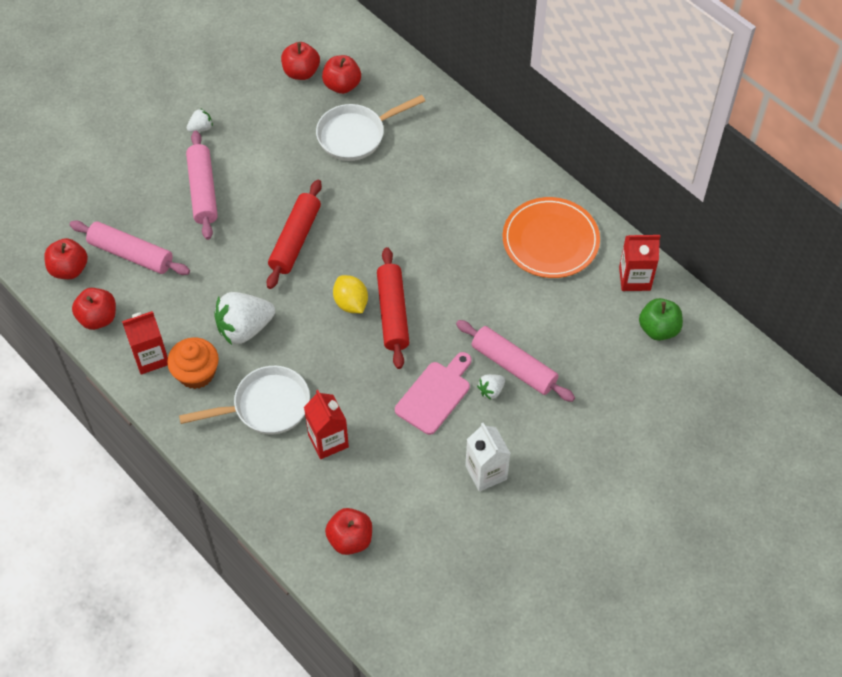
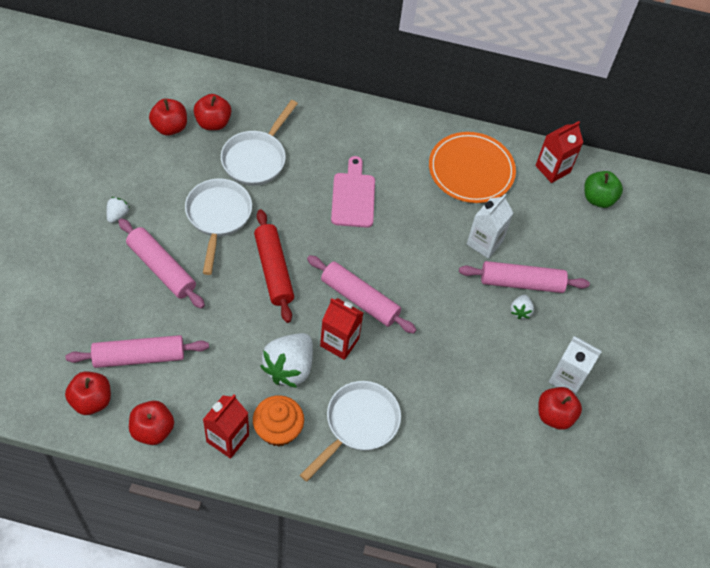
camera: 40 degrees left, 0 degrees up
(283, 171) = (218, 217): none -> white pan
(328, 441) = (430, 424): red carton -> red carton (339, 342)
(350, 539) = (510, 495): red apple -> red apple (554, 415)
(351, 303) = (360, 299): yellow lemon -> pink rolling pin
(393, 313) = (399, 290): red rolling pin -> none
(435, 394) = (482, 338): pink cutting board -> pink cutting board (353, 196)
(508, 312) = (484, 243): none -> white carton

